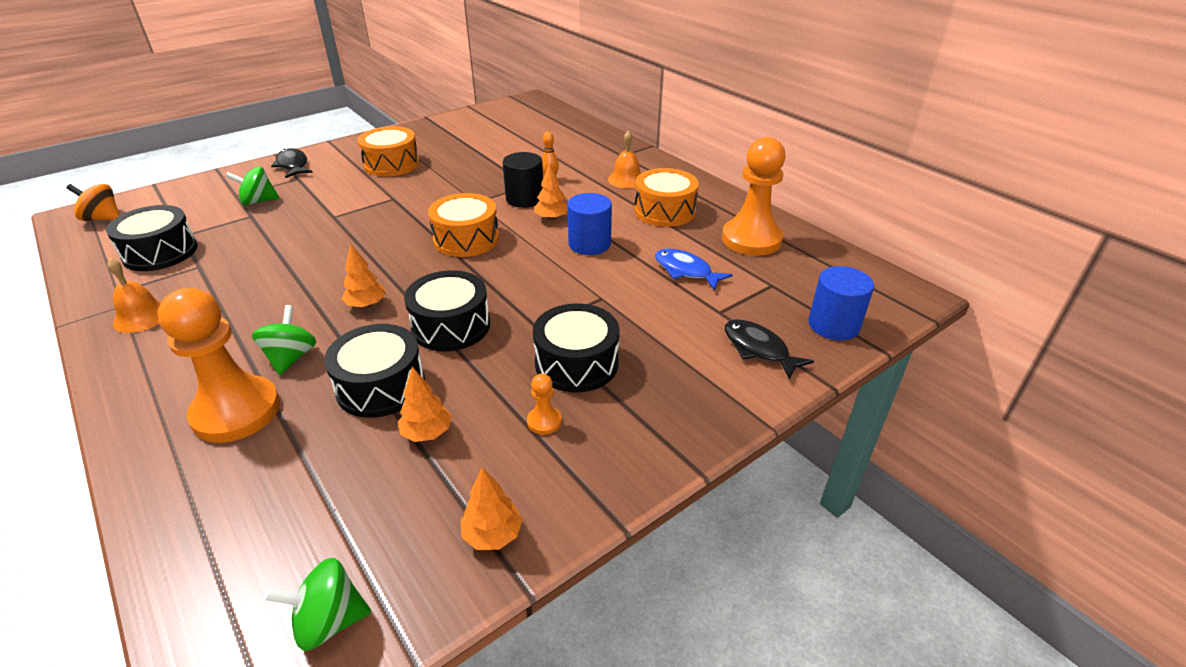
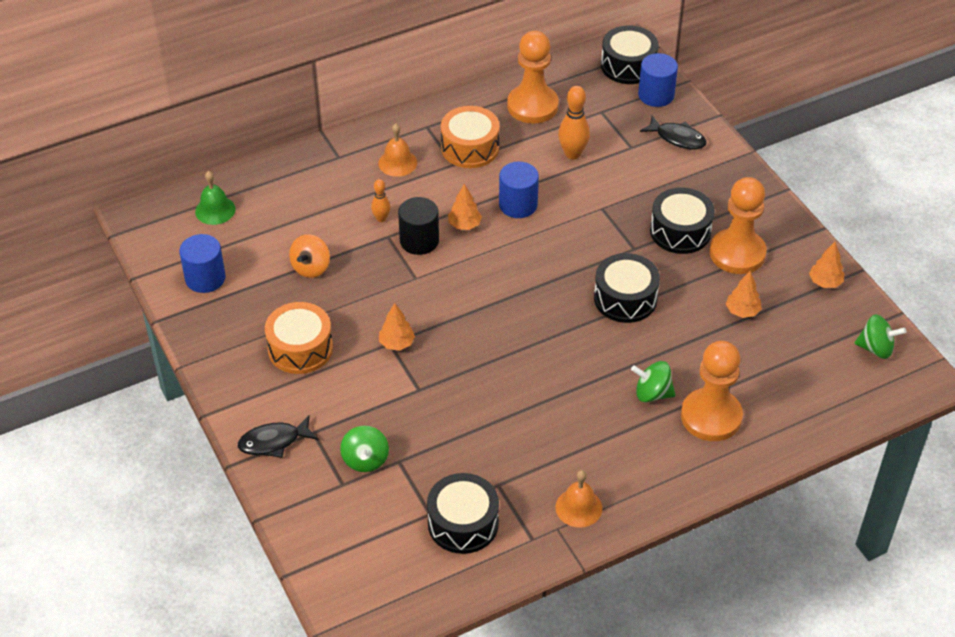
camera: 80 degrees left, 10 degrees up
(103, 218) = (370, 600): orange spinning top -> orange spinning top (311, 268)
(329, 621) = (876, 348): green spinning top -> green spinning top turned 75 degrees counterclockwise
(366, 305) = (587, 352): orange tree -> orange tree (397, 343)
(381, 386) = (692, 337): black drum -> black drum (628, 66)
(466, 239) = (490, 287): orange drum -> none
(469, 125) = (205, 278): none -> blue cylinder
(543, 120) = (215, 210): none -> green bell
(544, 421) = (737, 253): orange pawn -> orange pawn, size x2.41
(686, 271) = (572, 154): blue fish -> orange bowling pin
(758, 349) = (677, 138): black fish -> black fish turned 120 degrees counterclockwise

